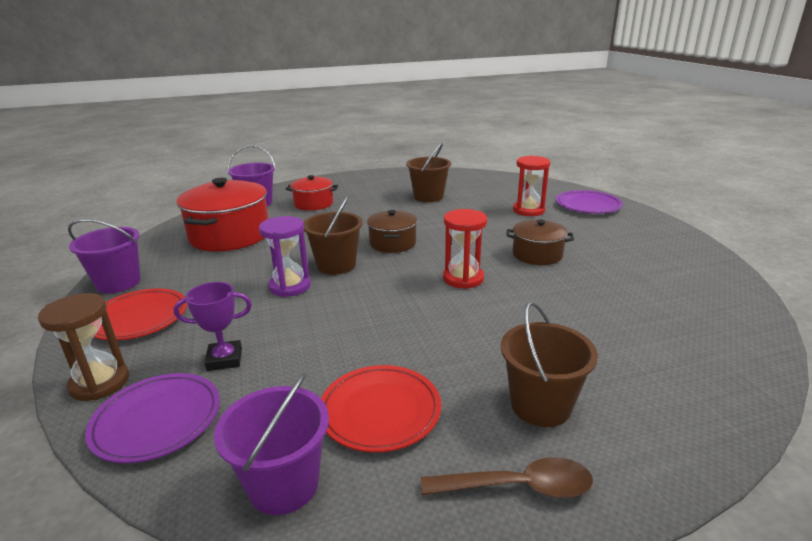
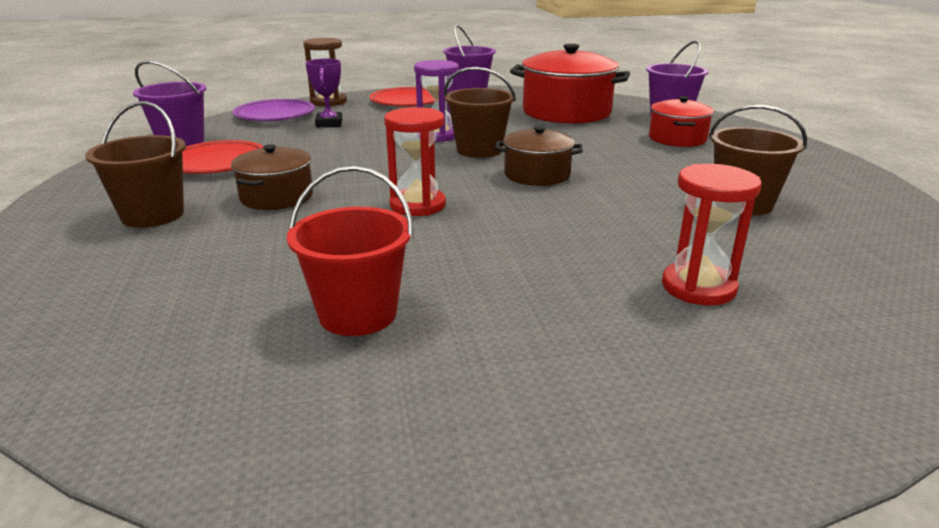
camera: 95 degrees right, 0 degrees up
(518, 487) = (87, 196): brown spoon -> none
(537, 254) = (476, 263): brown pot -> brown pot (276, 197)
(588, 205) = (765, 377): purple plate -> none
(614, 279) = (358, 314): none -> red bucket

